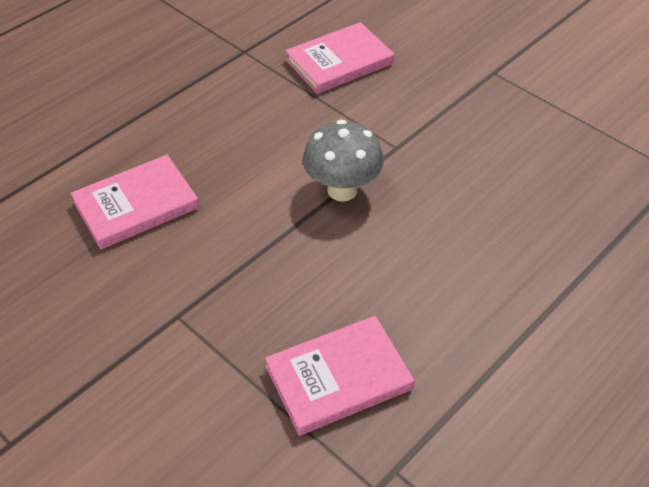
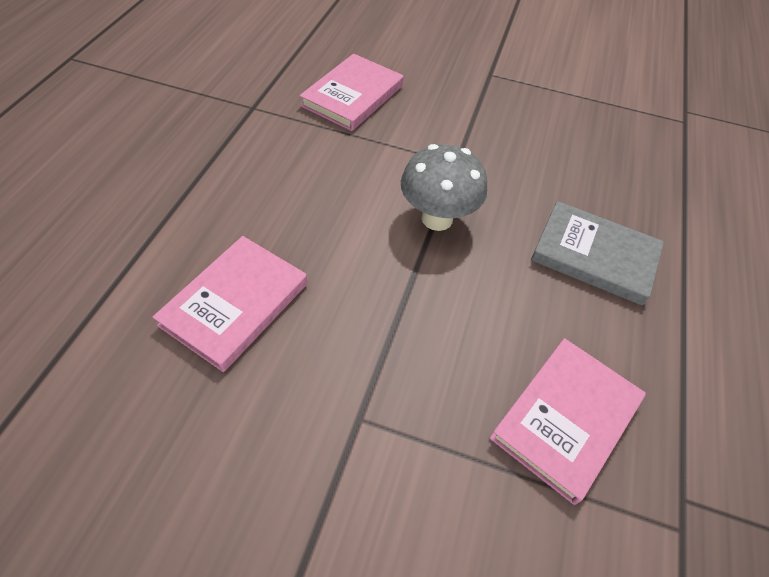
camera: 30 degrees left, 5 degrees up
(468, 266) = (594, 255): none -> grey book

